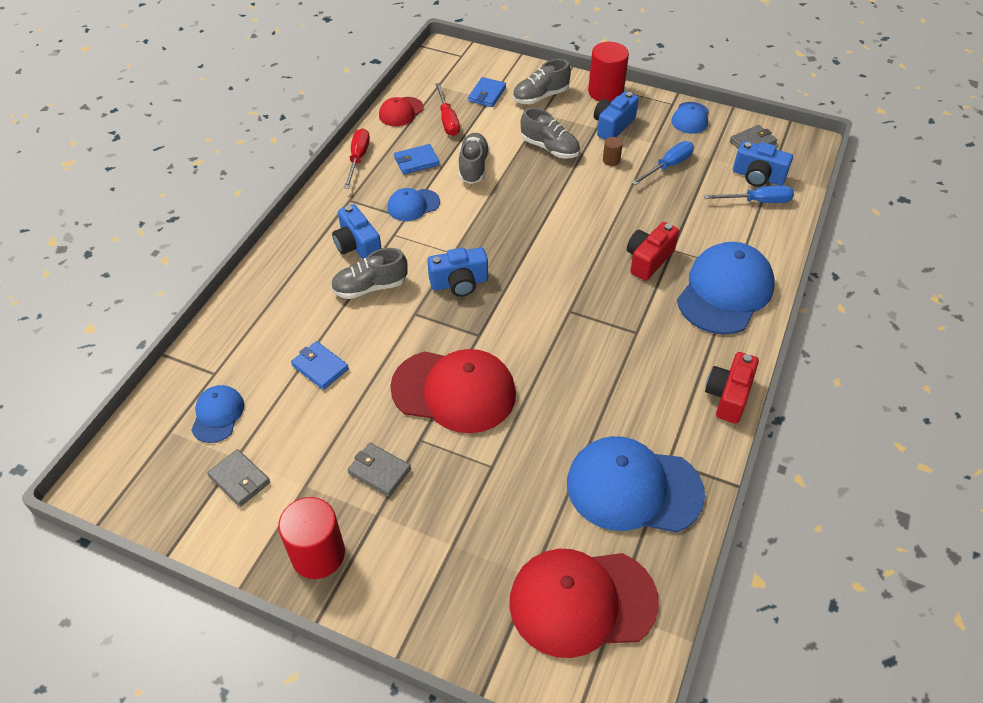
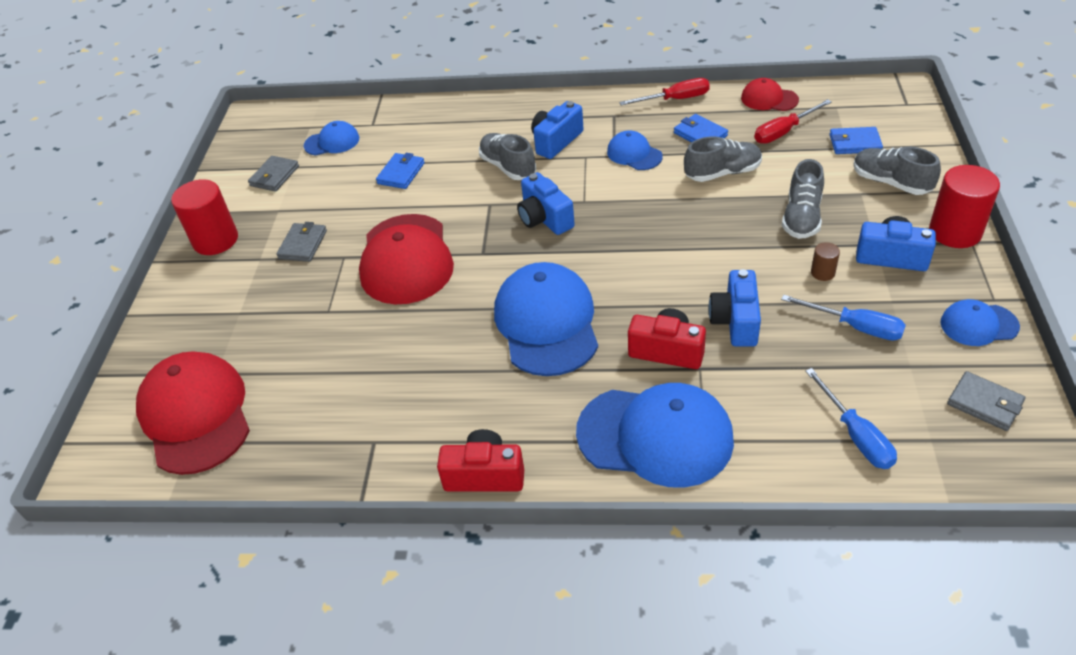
camera: 75 degrees right, 5 degrees down
(633, 488) = (331, 420): blue cap -> blue cap (547, 323)
(758, 177) = (911, 425): blue camera -> blue camera (735, 321)

